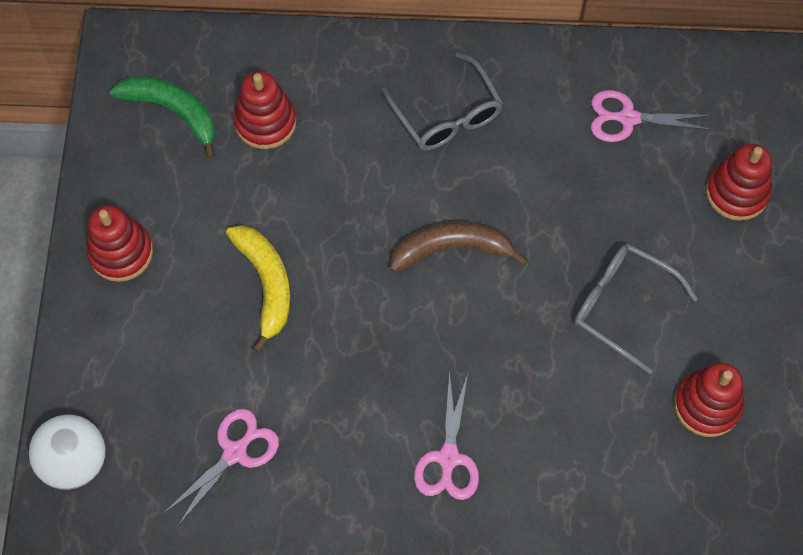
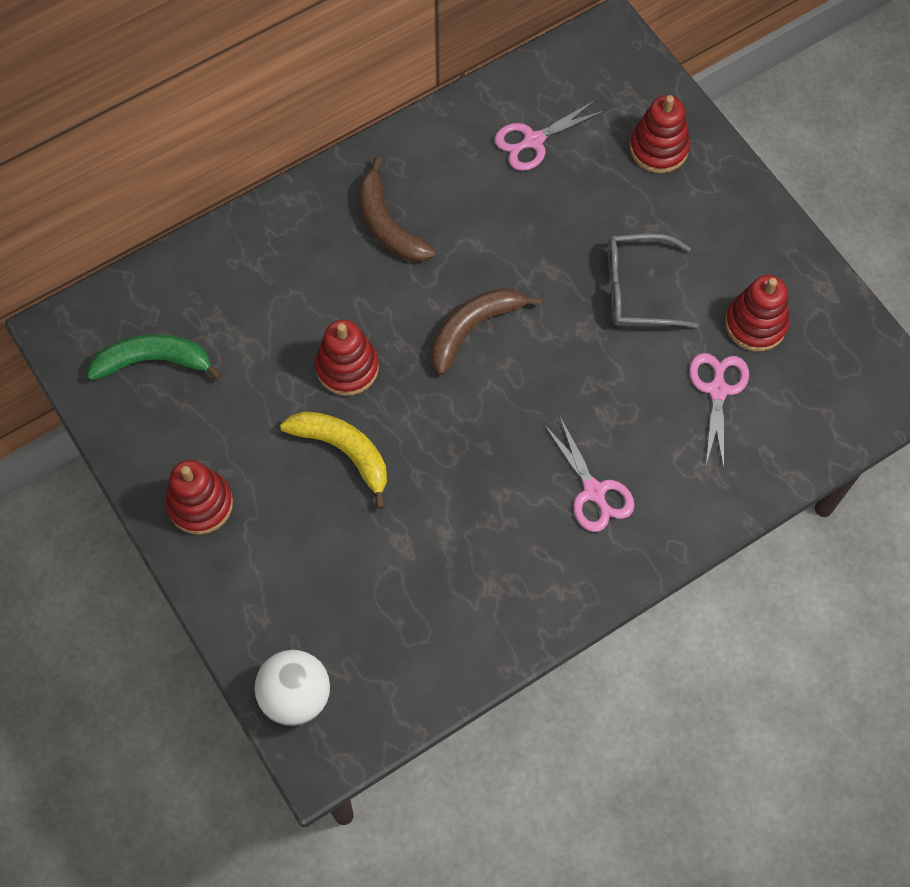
camera: 35 degrees left, 0 degrees up
(235, 452) = (422, 600): pink scissors -> pink scissors (717, 390)
(265, 122) = (241, 322): red stacking toy -> red stacking toy (347, 367)
(447, 115) = (388, 224): grey glasses -> brown banana

